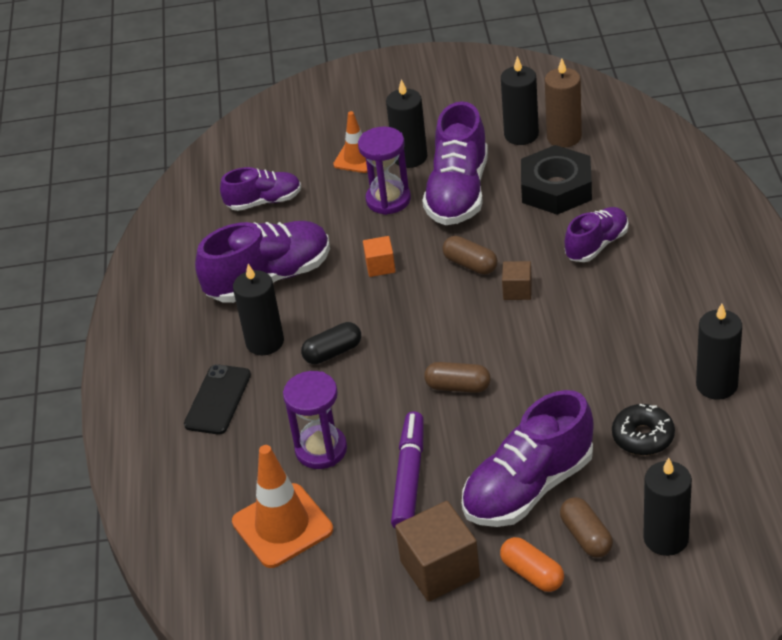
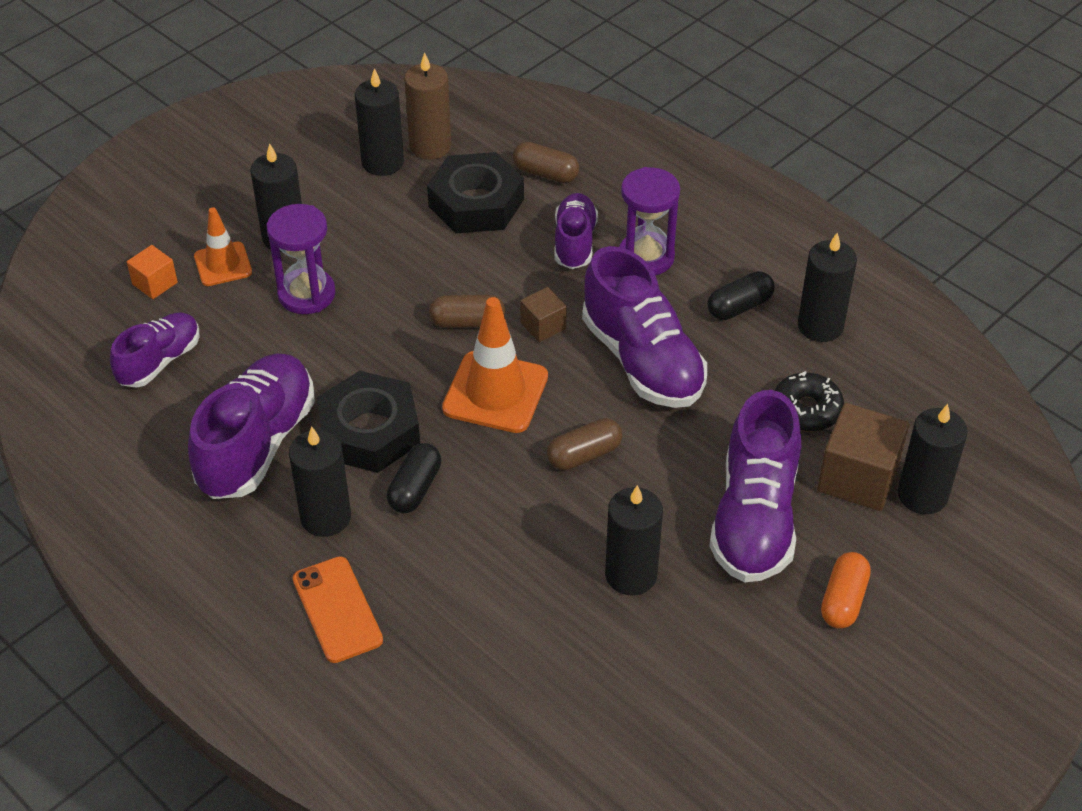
camera: 45 degrees left, 5 degrees up
(218, 400) = (337, 609): black phone -> orange phone
(282, 526) = (553, 703): orange traffic cone -> orange traffic cone (495, 392)
(321, 449) = (510, 598): purple hourglass -> purple hourglass (646, 257)
(341, 303) = (369, 431): none -> black nut
(380, 266) = (371, 370): orange cube -> orange cube (155, 283)
(409, 477) = (631, 575): purple marker -> black candle
(440, 569) = (755, 649): brown cube -> brown cube (858, 478)
(458, 192) = (377, 252): purple shoe -> purple shoe (642, 360)
(532, 574) = (843, 600): orange capsule -> orange capsule turned 75 degrees counterclockwise
(586, 536) = (854, 535): brown capsule -> brown capsule (545, 173)
(669, 343) = (739, 306): none -> black capsule

